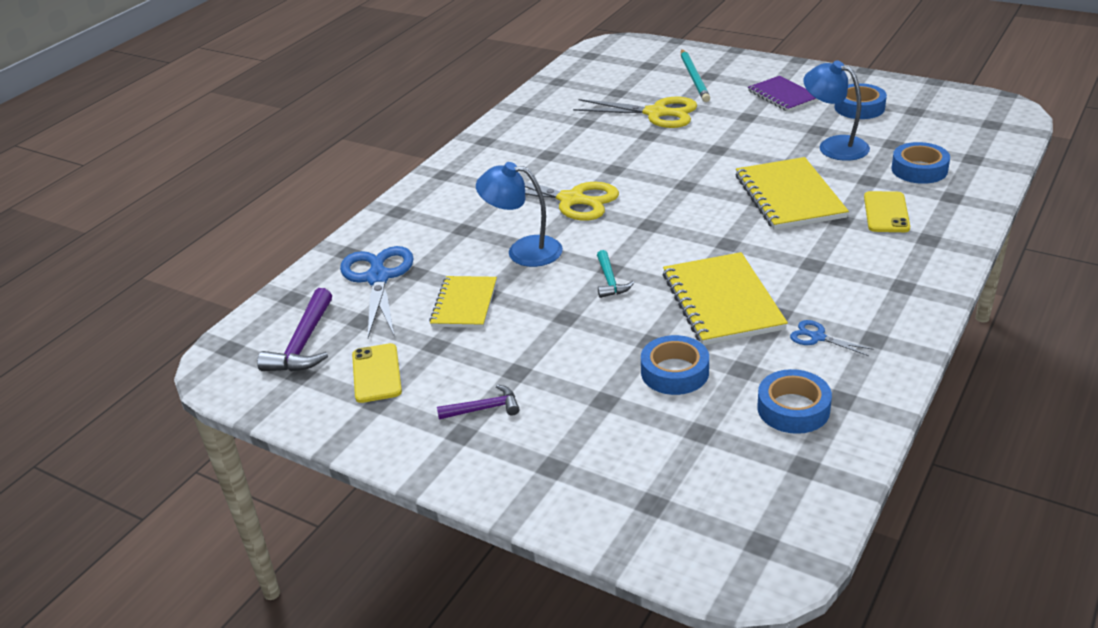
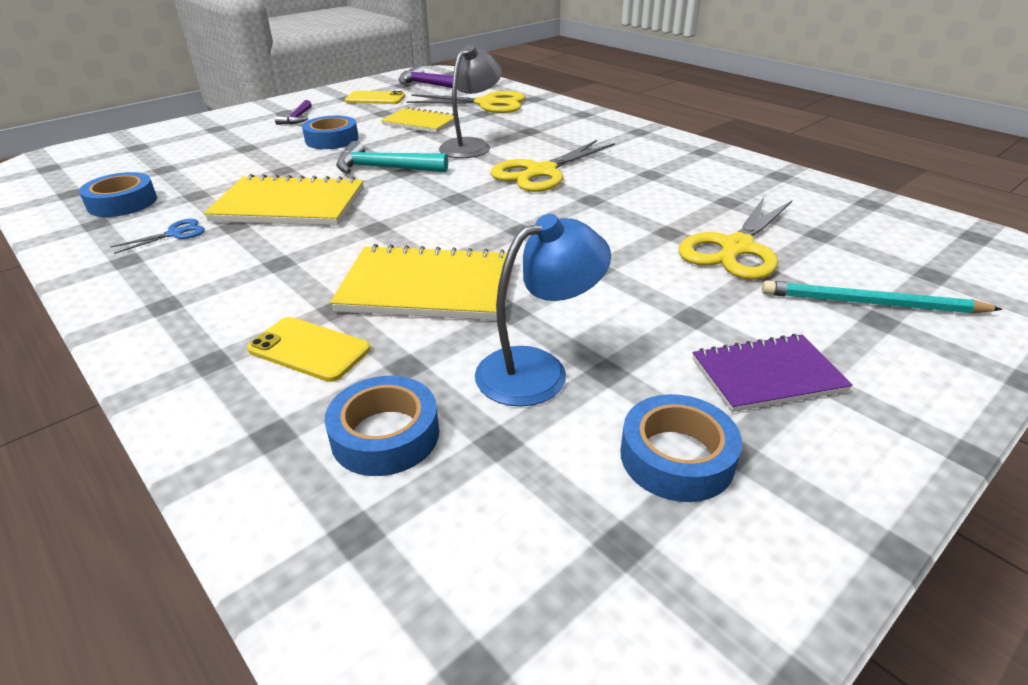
camera: 105 degrees right, 0 degrees up
(378, 278) = (487, 104): blue scissors -> yellow scissors
(523, 250) = (471, 145): blue lamp -> grey lamp
(610, 281) = (384, 168): turquoise hammer -> turquoise hammer, size x1.65
(674, 372) = (235, 172): blue tape -> blue tape (332, 139)

